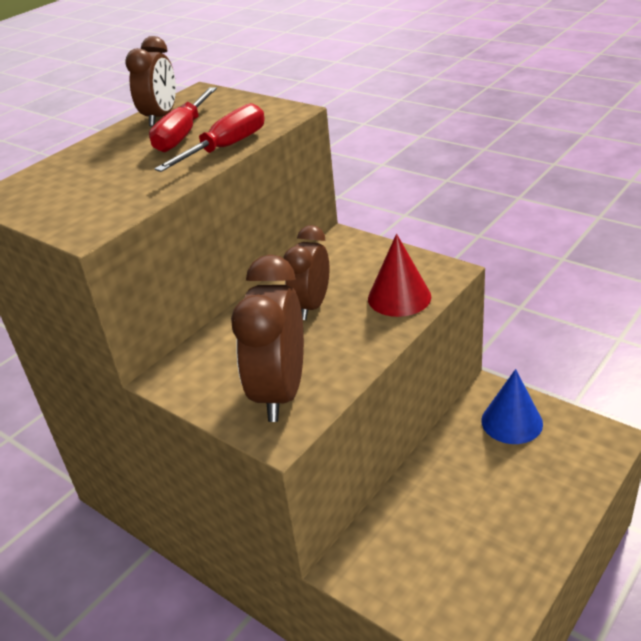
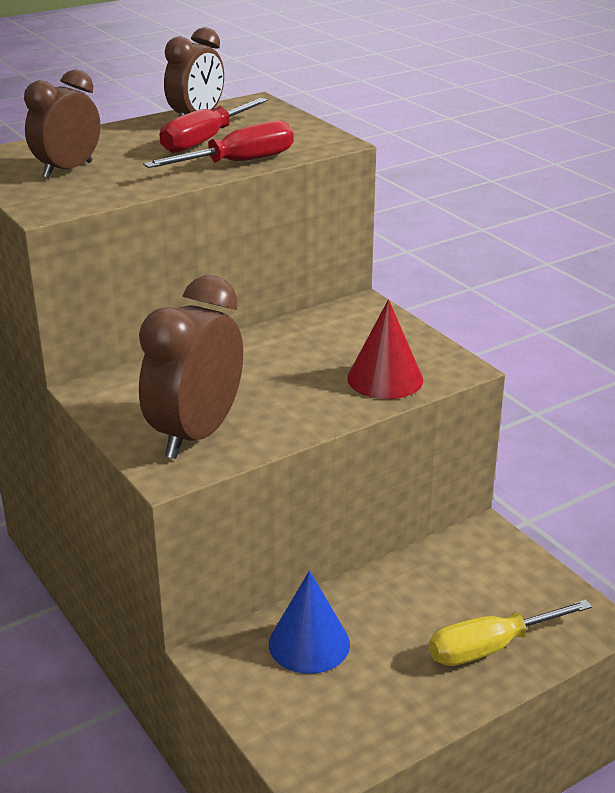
camera: 15 degrees right, 5 degrees down
(311, 306) = (284, 363): brown clock -> brown clock (68, 170)
(511, 422) = (490, 571): blue cone -> blue cone (309, 644)
(550, 486) = (491, 647): none -> yellow screwdriver

